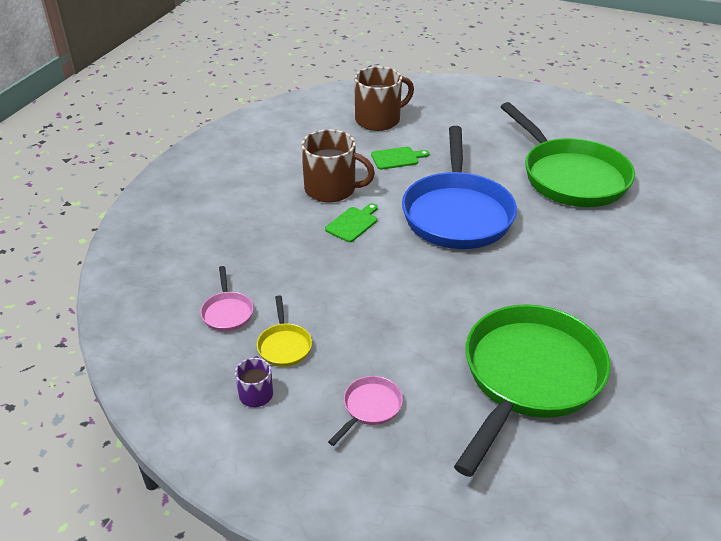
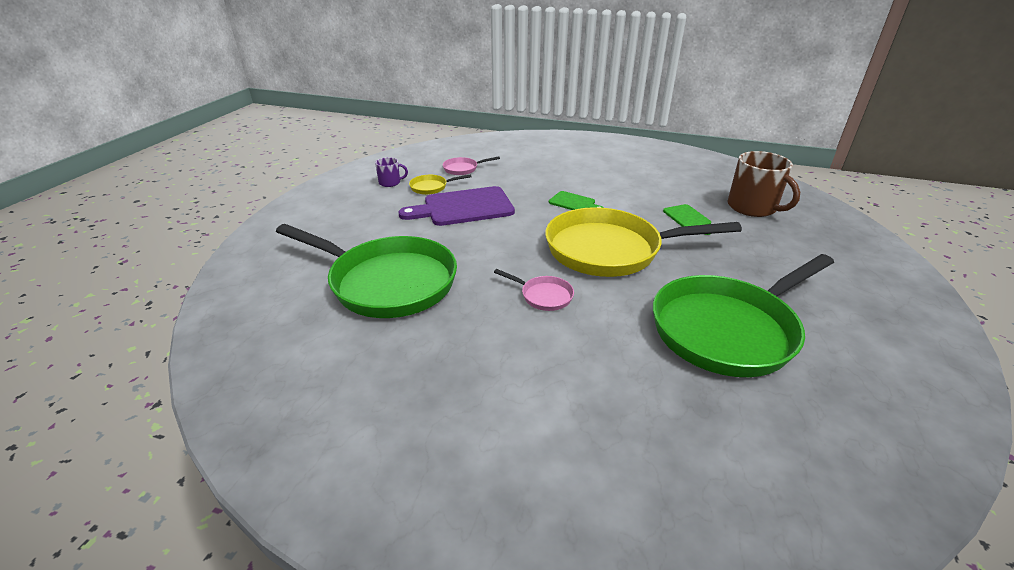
camera: 85 degrees right, 5 degrees down
(331, 189) = (618, 192): brown mug -> none
(352, 313) = (463, 207): none -> purple cutting board
(370, 407) = (370, 217): pink pan -> pink pan (543, 296)
(457, 213) = (610, 250): blue pan -> yellow pan

